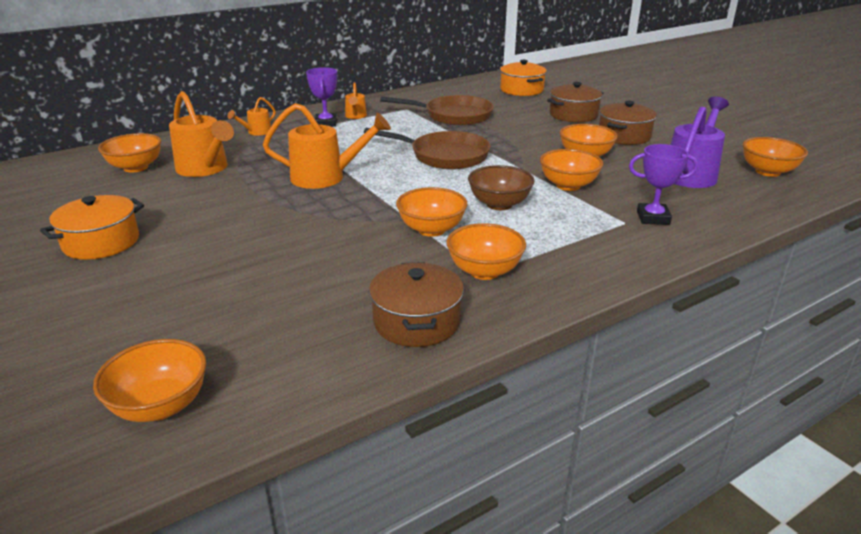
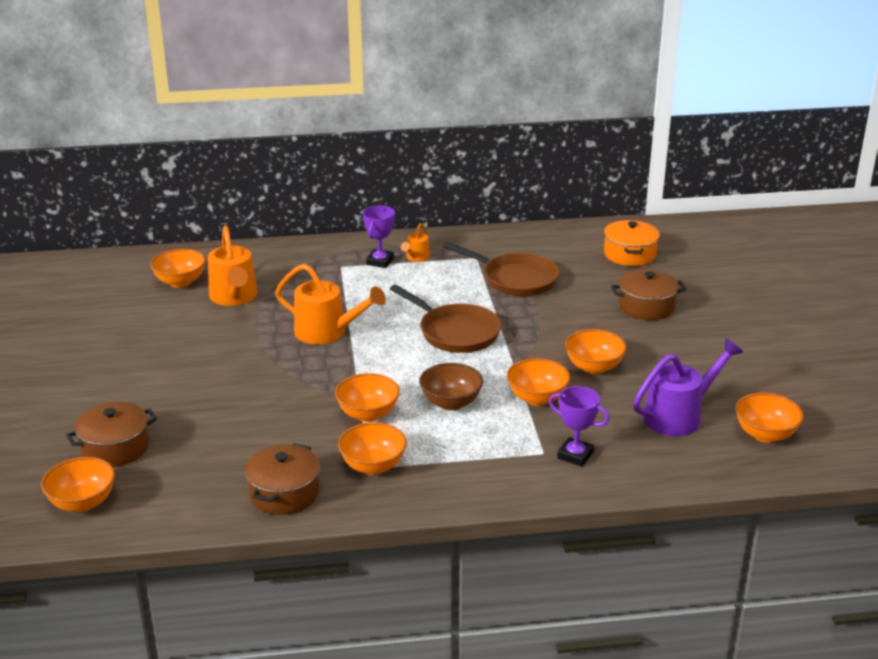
camera: 25 degrees right, 0 degrees up
(101, 242) = (114, 358): orange pot -> none
(256, 132) = (307, 260): orange watering can -> none
(624, 136) = (667, 350): brown pot -> brown pot (115, 448)

